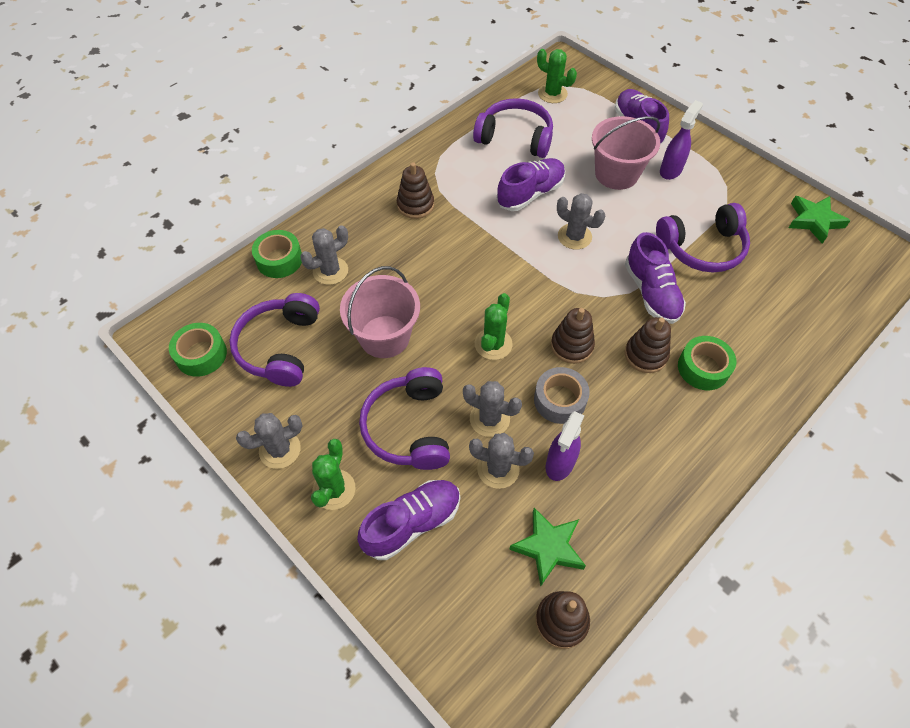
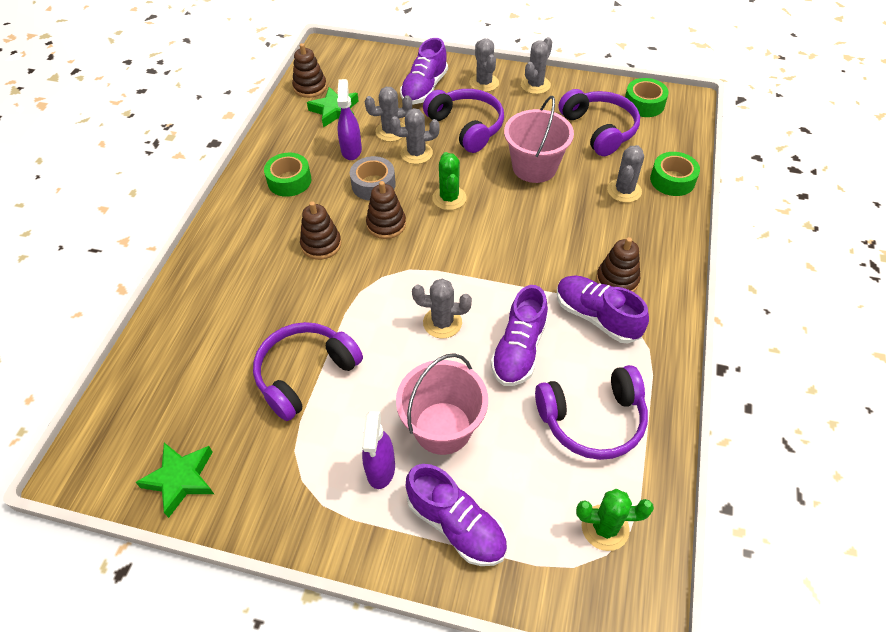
camera: 150 degrees right, 5 degrees down
(334, 489) = (484, 83): green cactus -> grey cactus
(651, 292) = (339, 300): purple shoe -> purple shoe (596, 317)
(703, 368) = (268, 256): green tape -> green tape (289, 181)

